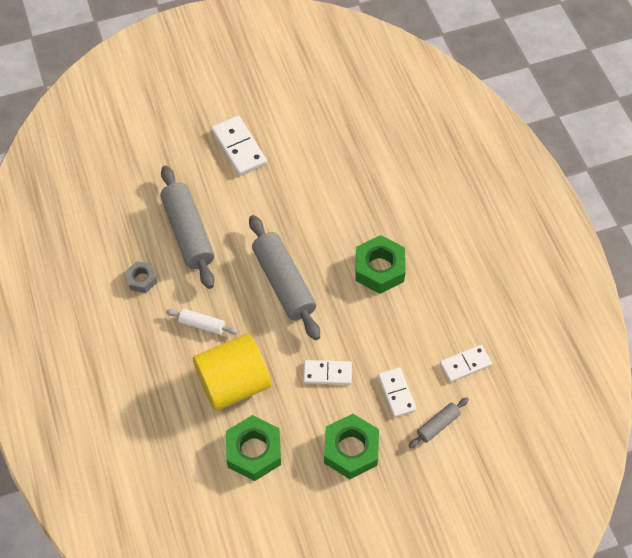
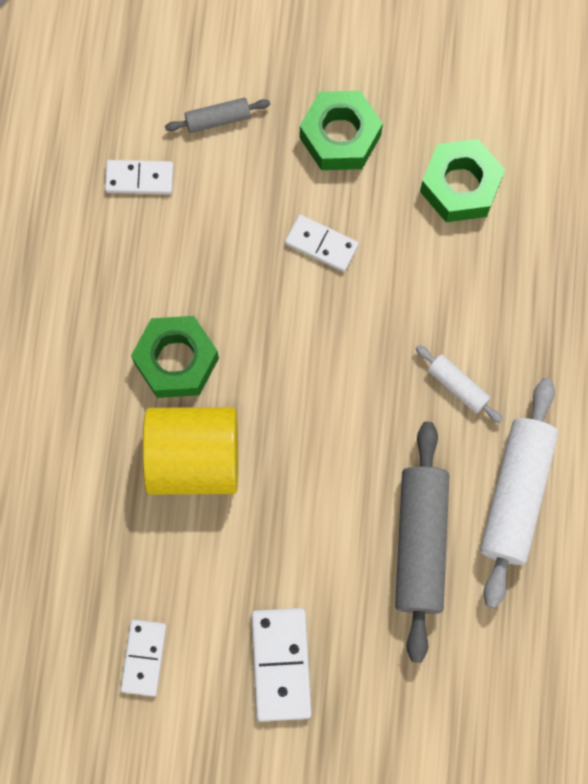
camera: 155 degrees left, 15 degrees up
(142, 279) = (516, 495): grey nut -> white rolling pin
(233, 383) = (449, 284): yellow cylinder -> yellow cylinder (194, 458)
(284, 283) = (318, 399): grey rolling pin -> none
(396, 393) = (247, 180): white domino -> white domino (144, 658)

